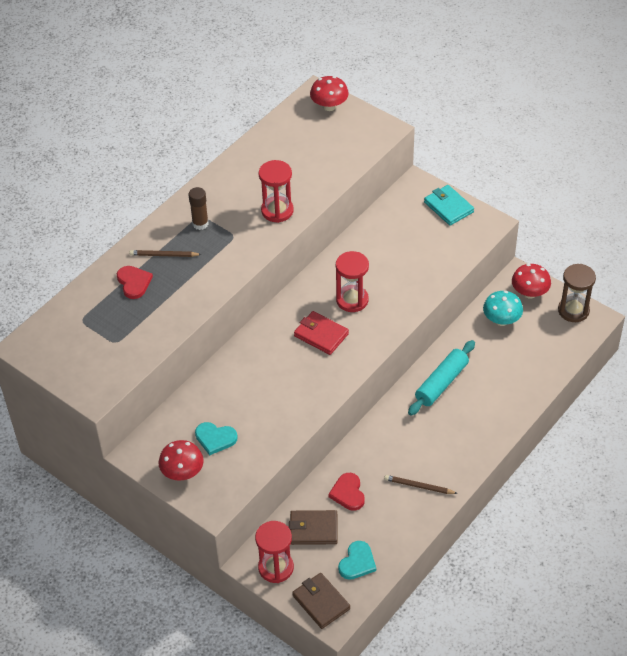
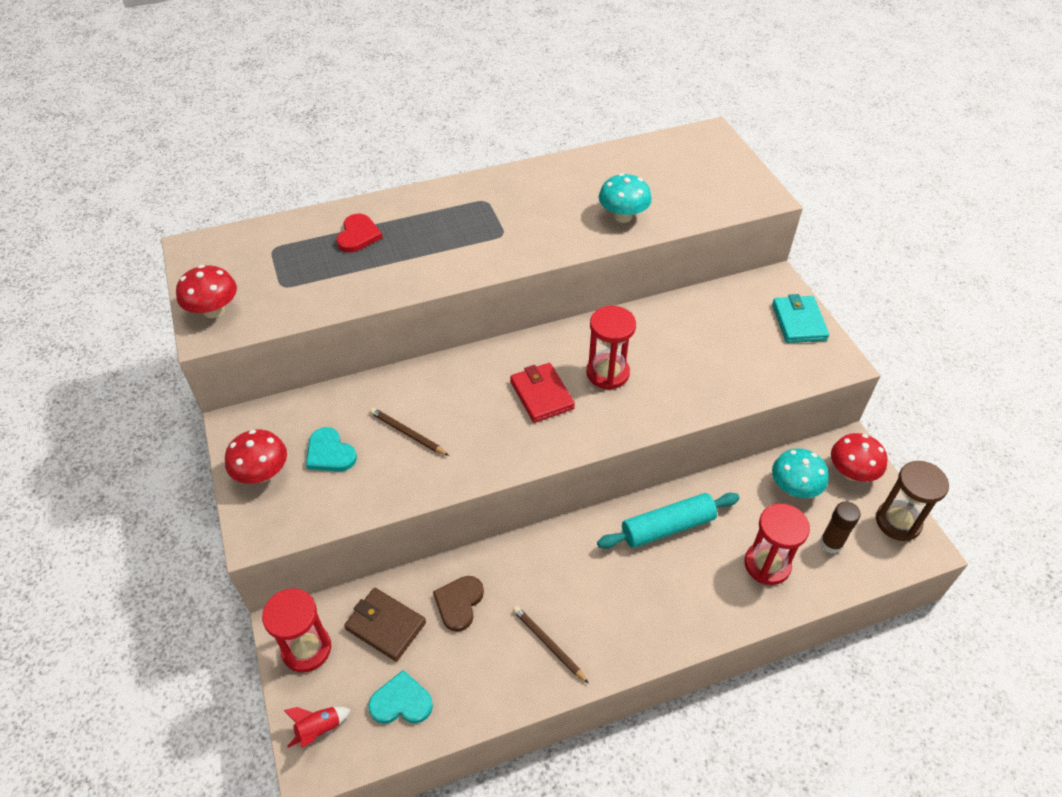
camera: 30 degrees right, 0 degrees up
(164, 255) = (413, 222): brown pencil -> brown pencil (407, 433)
(200, 224) = (479, 208): brown glue stick -> brown glue stick (831, 543)
(277, 211) = (572, 229): red hourglass -> red hourglass (767, 564)
(303, 186) = (623, 216): none -> turquoise mushroom
(321, 602) = (319, 729): brown wallet -> red rocket
(329, 106) = (716, 150): red mushroom -> red mushroom (214, 310)
(348, 493) = (459, 603): red heart -> brown heart
(357, 562) = (401, 702): turquoise heart -> turquoise heart turned 150 degrees counterclockwise

